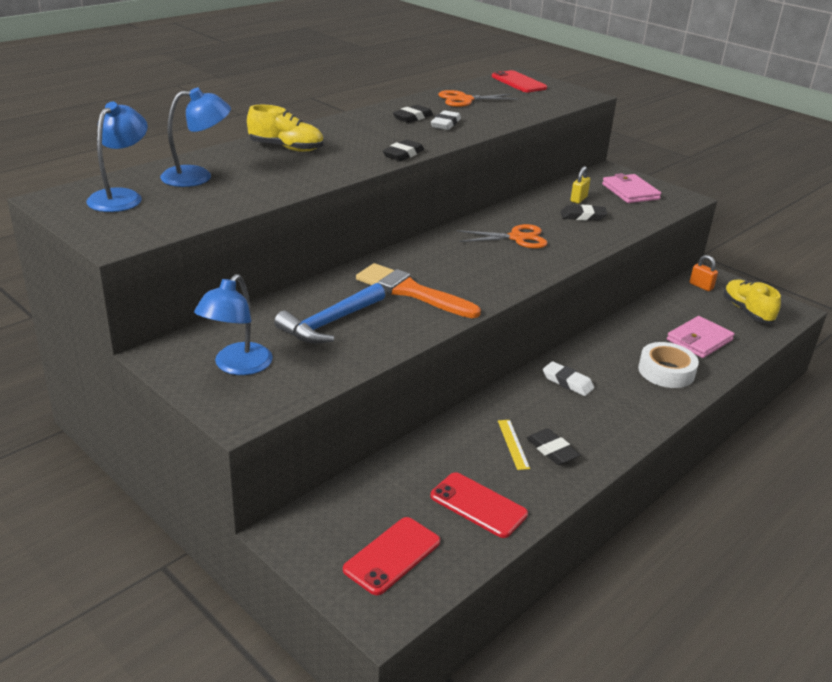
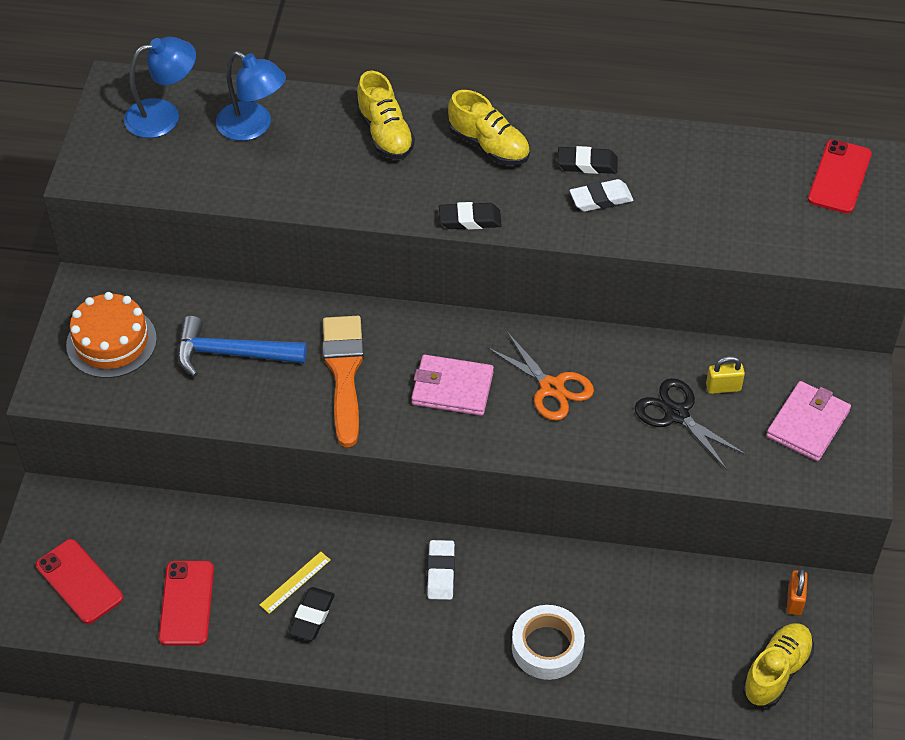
camera: 55 degrees right, 20 degrees up
(237, 366) = (111, 342): blue lamp -> orange cake
(352, 130) = (489, 146): none -> yellow shoe
(392, 555) = (79, 581): red phone -> red phone turned 45 degrees clockwise
(464, 100) = (704, 169): orange scissors -> none
(583, 216) = (676, 414): black eraser -> black scissors
(699, 340) = (650, 650): pink wallet -> pink wallet (452, 388)

